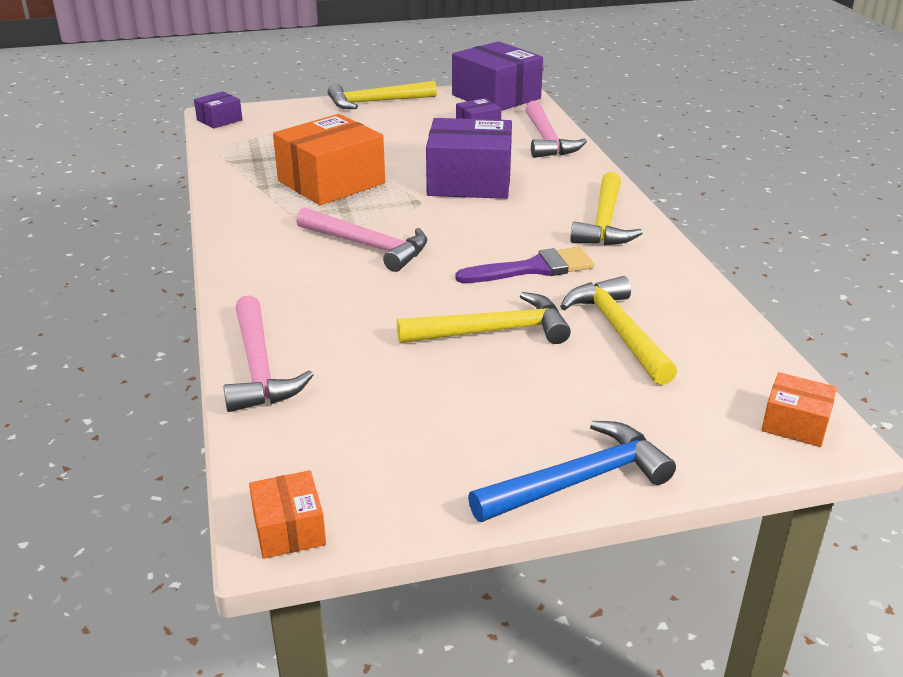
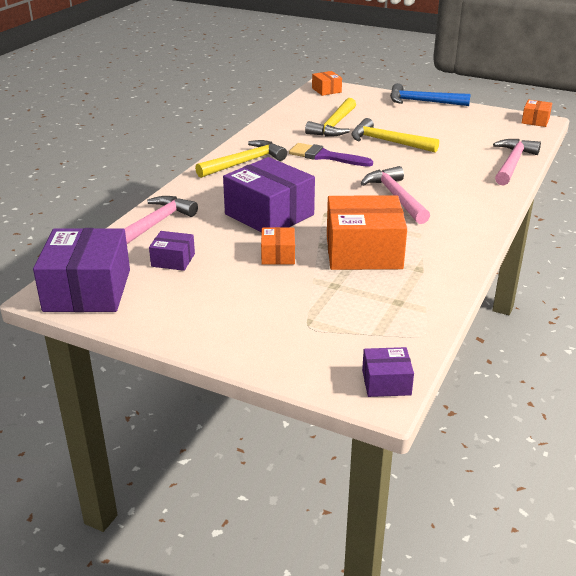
camera: 140 degrees left, 0 degrees up
(376, 102) = (198, 336): yellow hammer -> none
(402, 155) = (278, 255): none -> orange box

